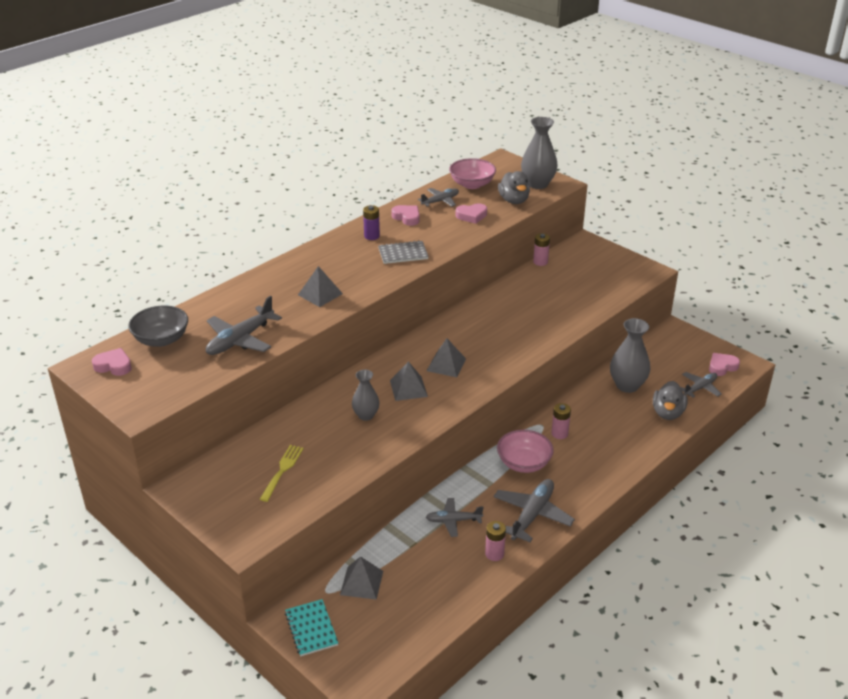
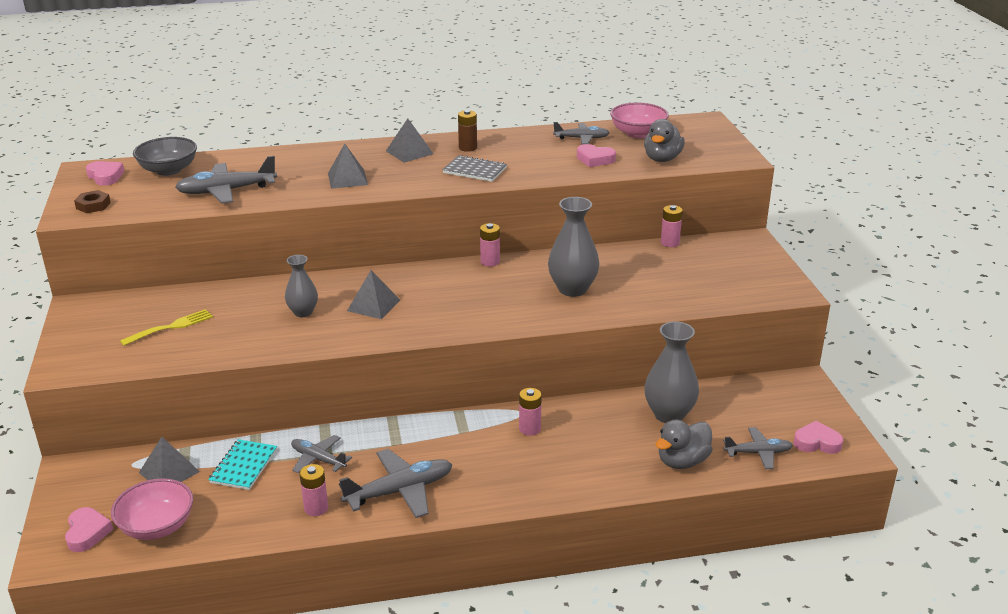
camera: 35 degrees right, 5 degrees down
(146, 395) = (93, 205): none -> brown nut
(311, 629) = (80, 488): turquoise notebook -> turquoise notebook (244, 466)
(371, 236) = (468, 148): purple battery -> brown battery
(407, 217) = (526, 142): pink heart -> pink heart (87, 533)
(444, 322) = (490, 262): none -> pink battery
(446, 364) = (438, 299): grey pyramid -> grey pyramid (409, 152)
(524, 463) = (455, 440): pink bowl -> pink bowl (157, 526)
(537, 184) = (713, 152): grey vase -> grey vase (572, 289)

